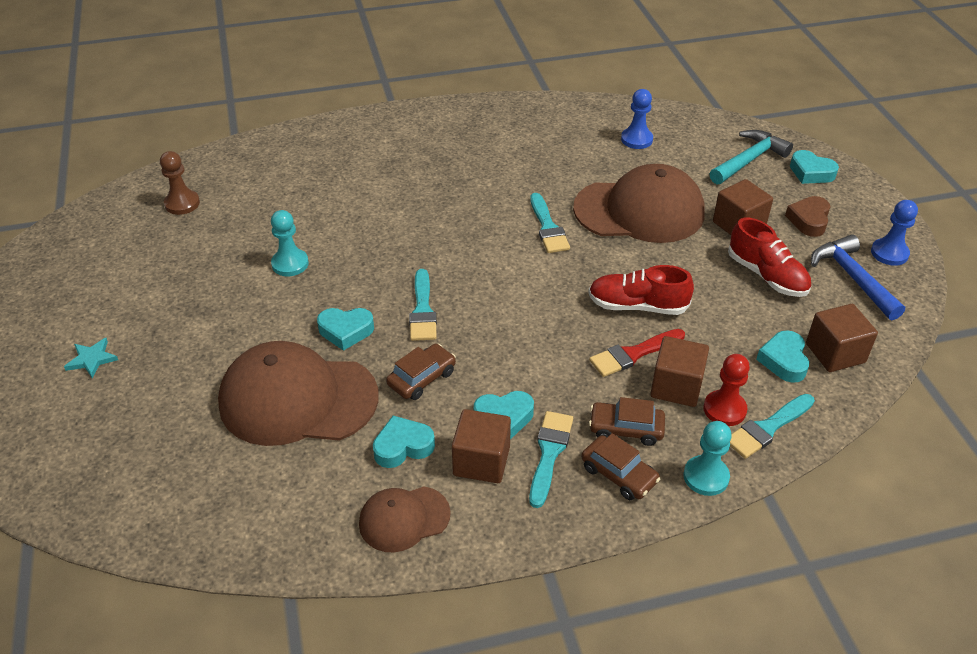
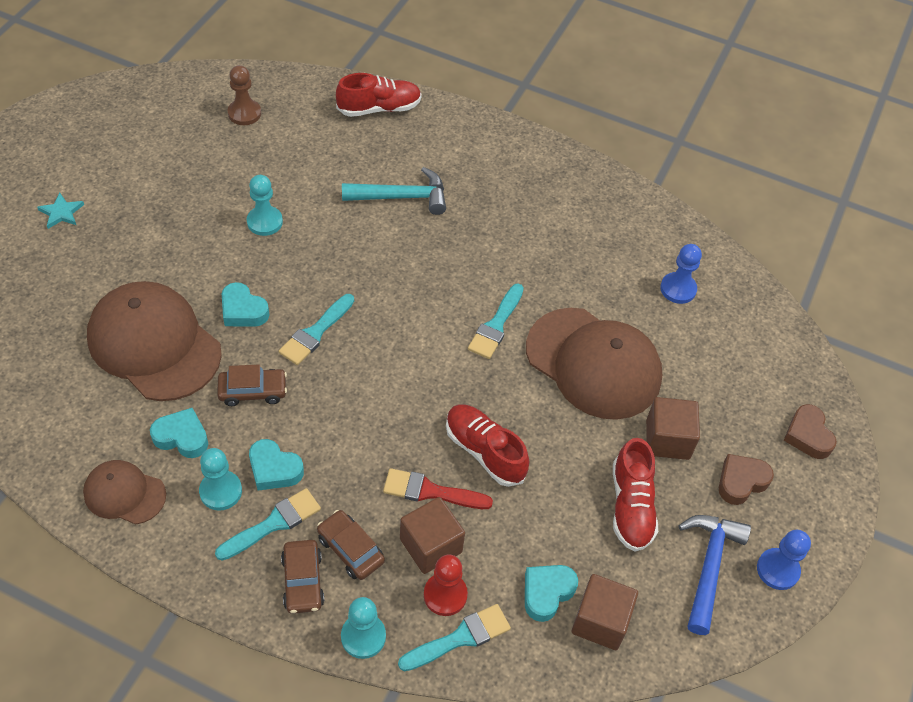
camera: 35 degrees right, 10 degrees up
(293, 145) = (379, 108): none -> red shoe
(481, 461) = (221, 491): brown cube -> turquoise pawn
(749, 160) = (761, 381): turquoise hammer -> turquoise hammer (402, 197)
(767, 428) = (460, 638): turquoise brush -> turquoise brush turned 150 degrees clockwise
(811, 172) = (807, 435): turquoise heart -> brown heart

